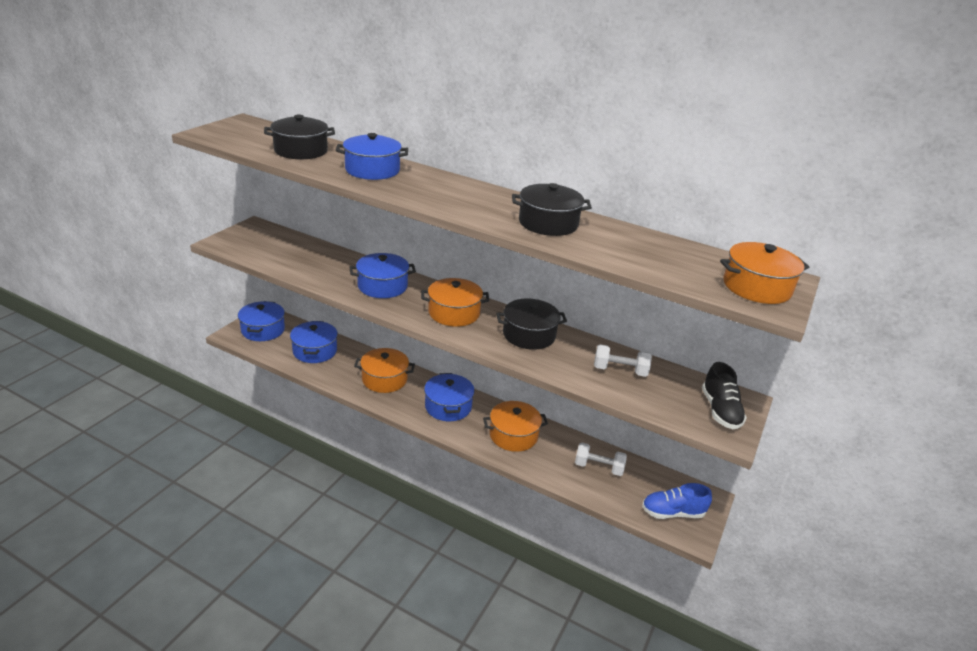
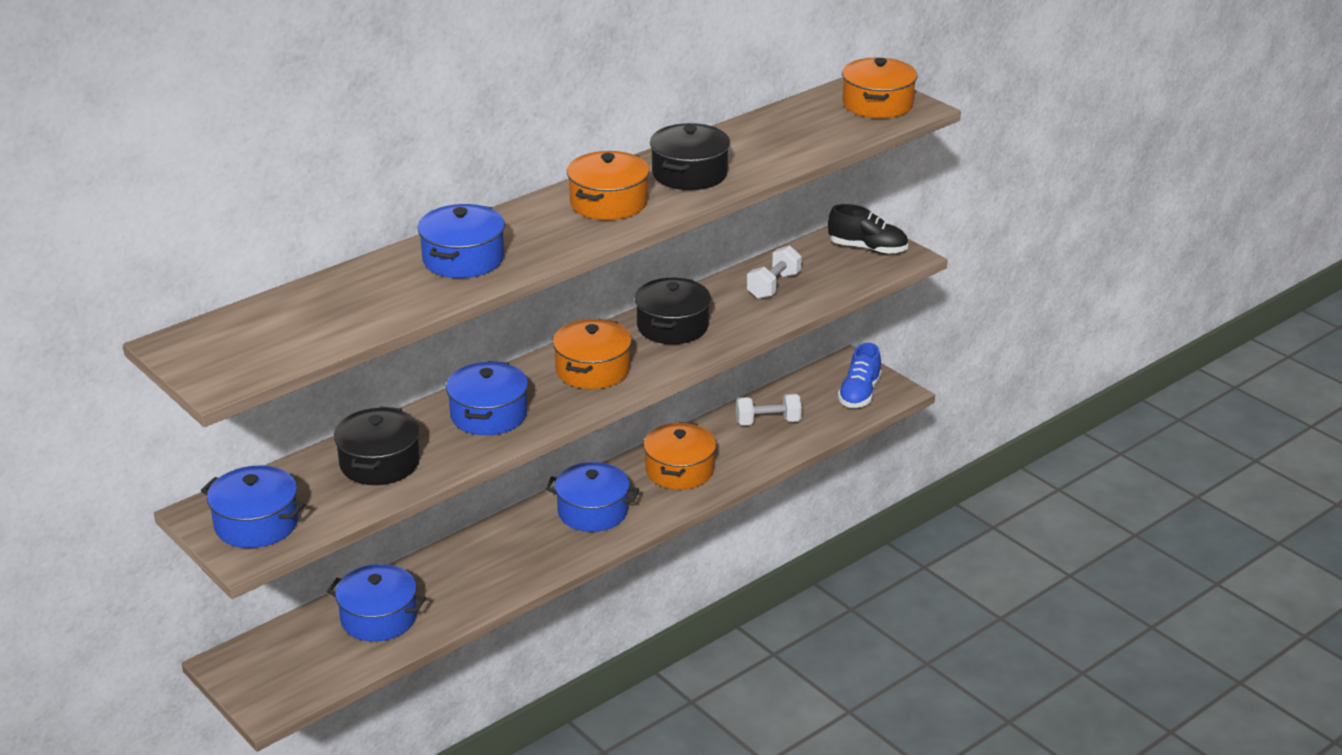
camera: 65 degrees left, 0 degrees up
(263, 330) = (277, 670): blue pot -> blue pot (256, 524)
(301, 151) = (353, 305): black pot -> black pot (379, 463)
(384, 379) = (497, 558): orange pot -> orange pot (608, 203)
(598, 467) = (768, 422): white dumbbell -> white dumbbell turned 45 degrees clockwise

